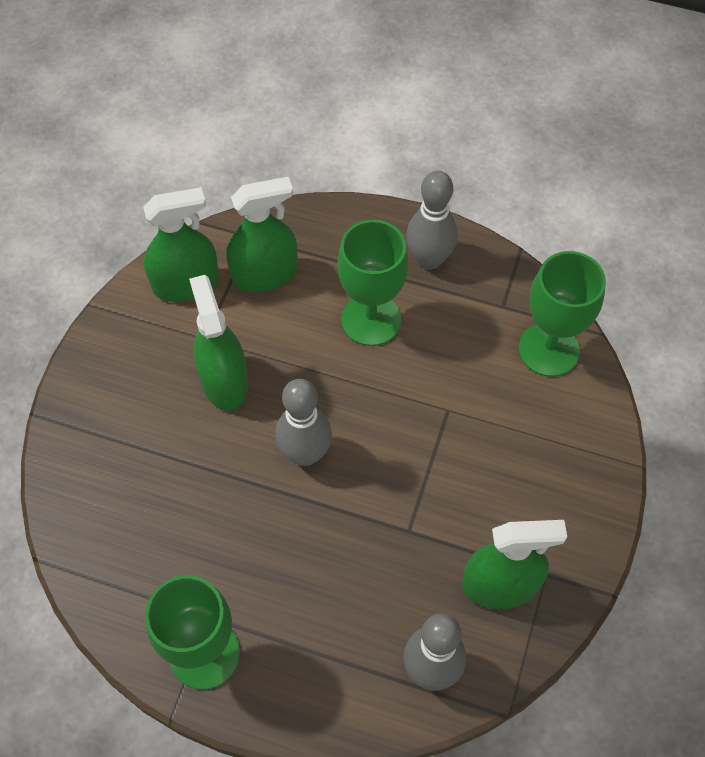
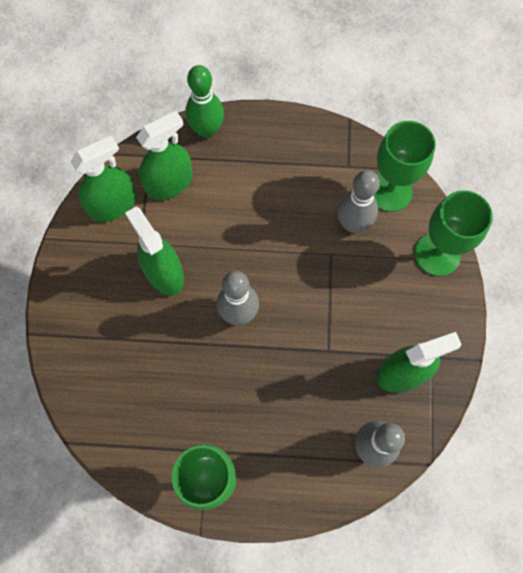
camera: 15 degrees left, 10 degrees up
(332, 222) = (207, 130): none -> green bowling pin
(371, 319) = (257, 199): green goblet -> green goblet (437, 254)
(429, 259) = (286, 143): grey bowling pin -> grey bowling pin (352, 224)

